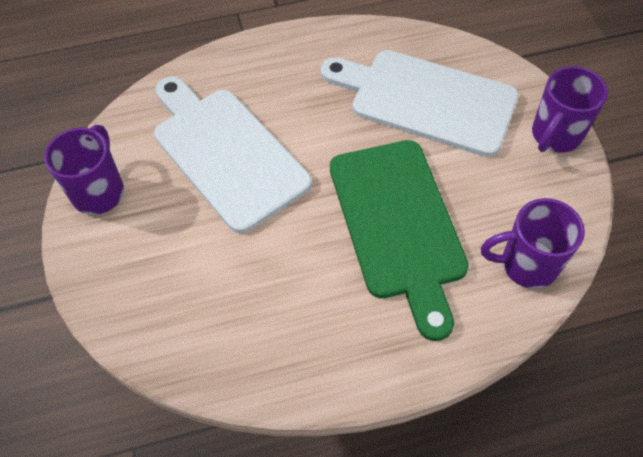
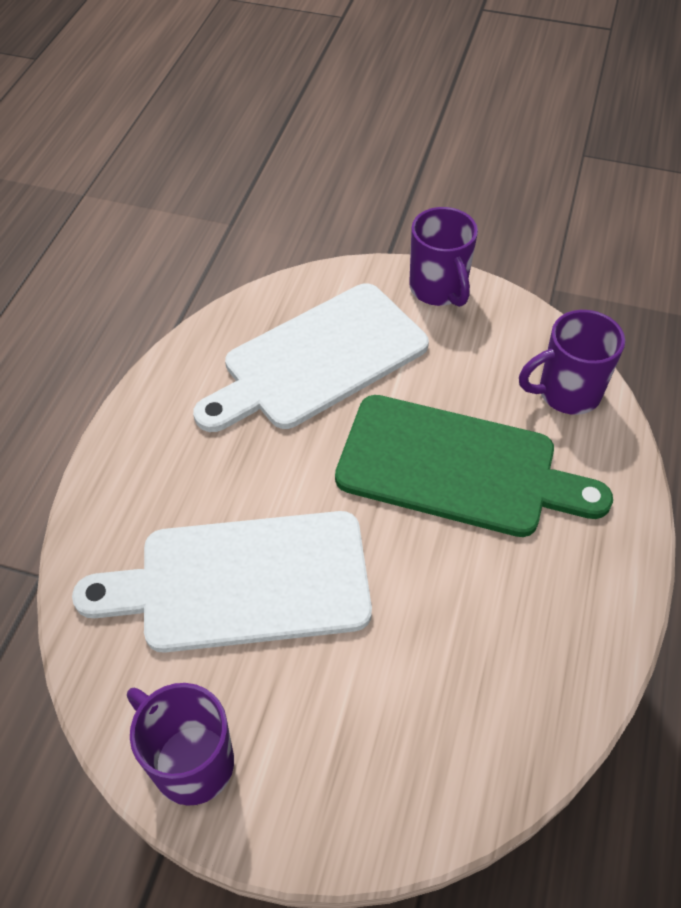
camera: 60 degrees left, 5 degrees down
(526, 264) = (566, 393): purple mug -> purple mug turned 45 degrees clockwise

